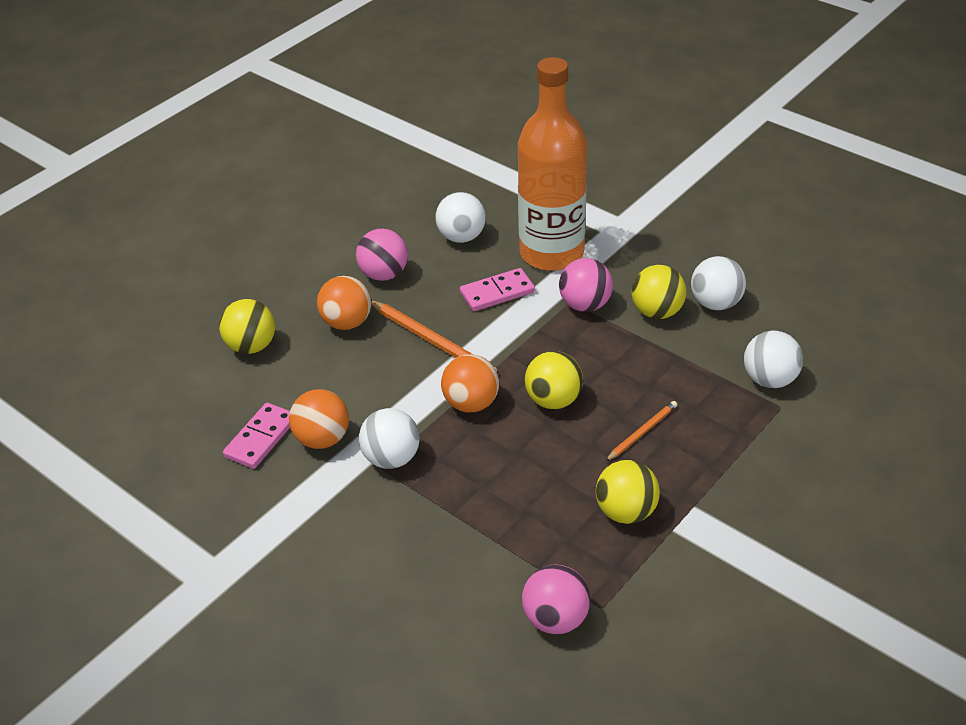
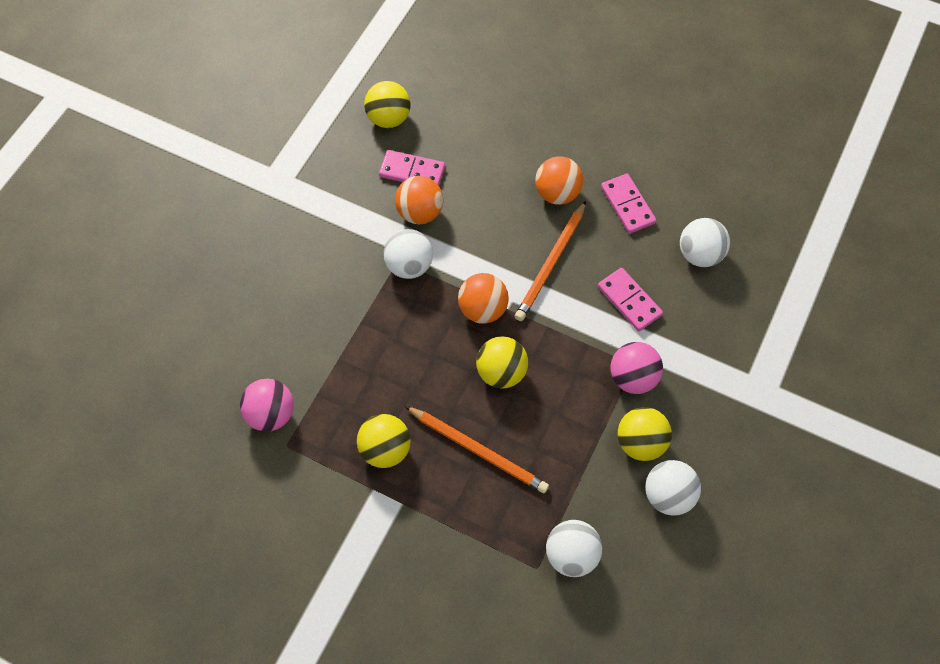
camera: 75 degrees right, 20 degrees up
(251, 346) = (511, 134): yellow ball -> yellow ball (388, 118)
(384, 274) = (628, 205): pink ball -> pink domino
(551, 253) = (700, 336): orange bottle -> none
(642, 432) = (478, 450): orange pencil -> orange pencil, size x1.72

